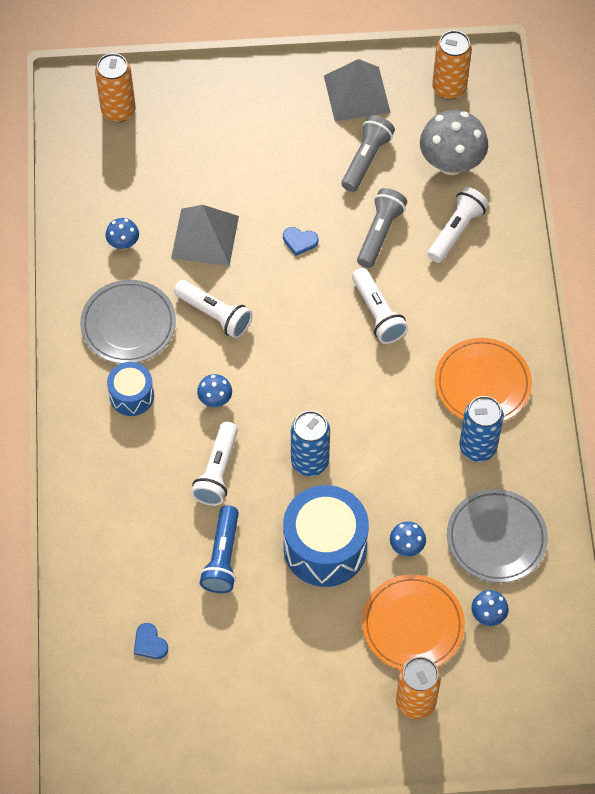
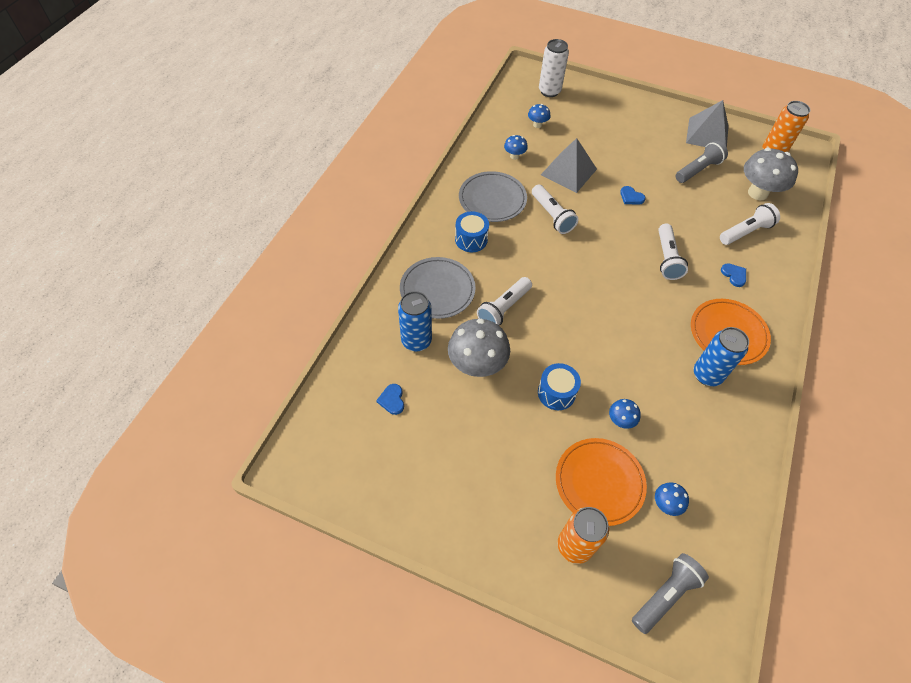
camera: 25 degrees right, 5 degrees down
(118, 111) = (549, 91): orange can -> white can
(215, 399) = (526, 264): blue mushroom -> blue mushroom (537, 125)
(222, 557) = (477, 365): blue flashlight -> grey mushroom
(310, 461) = (573, 330): blue can -> blue can (416, 341)
(325, 547) = (556, 393): blue drum -> blue drum, size x0.55
(380, 233) = (689, 213): grey flashlight -> grey flashlight (665, 595)
(463, 300) = (734, 275): none -> blue heart
(496, 538) = (696, 447): grey plate -> grey plate (437, 290)

